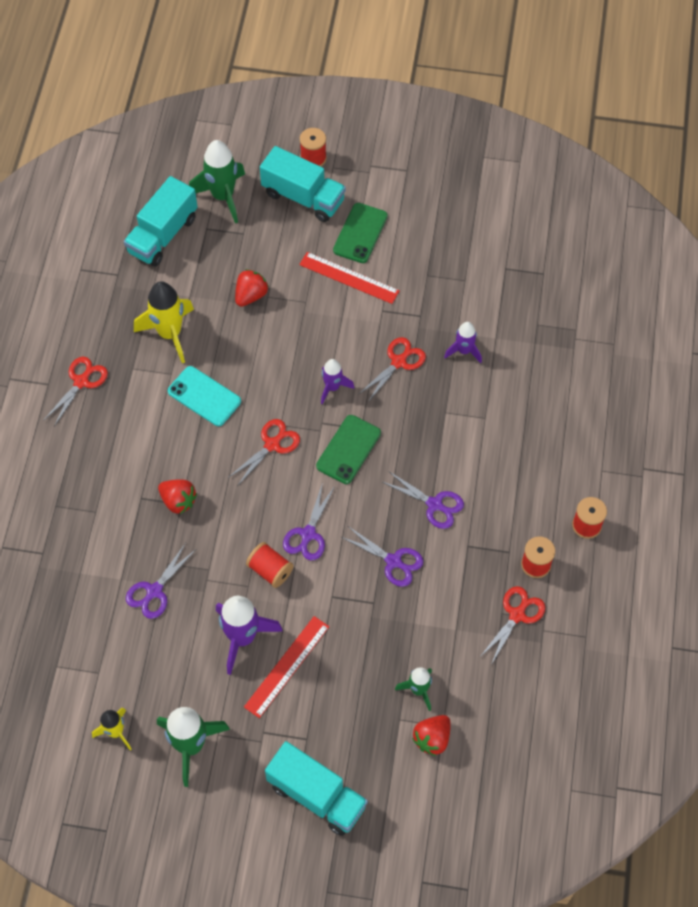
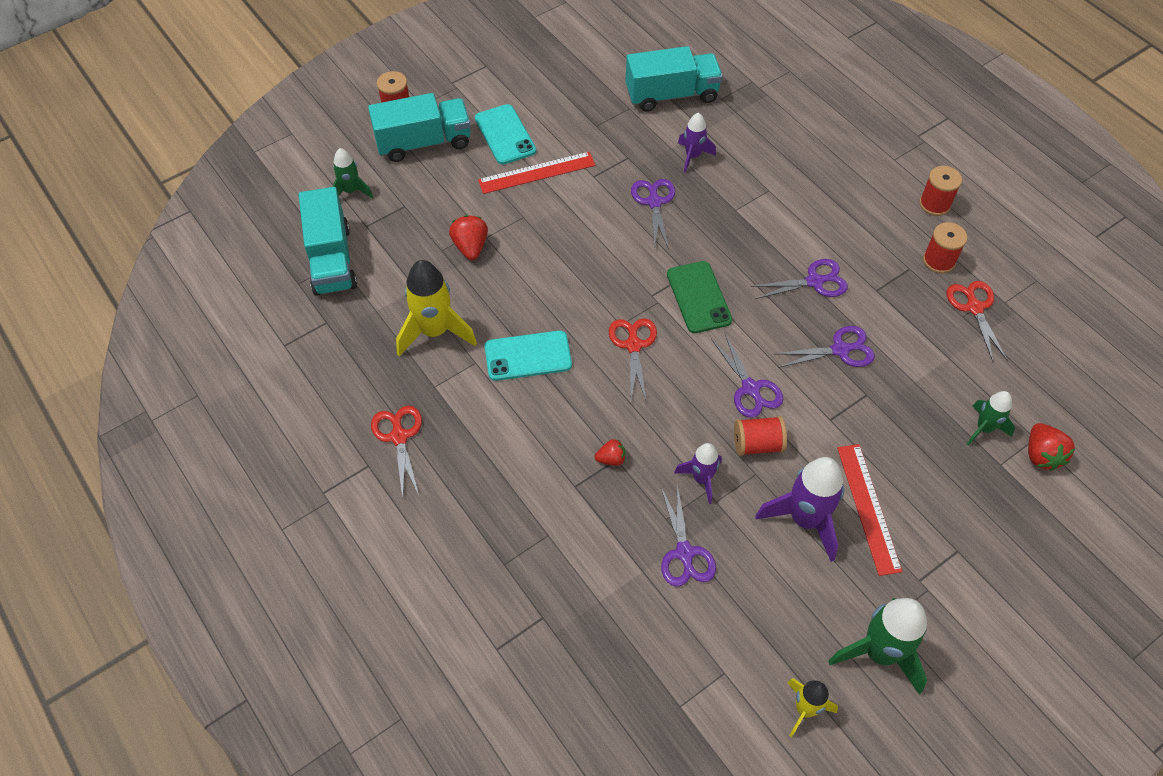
camera: 45 degrees left, 5 degrees down
(178, 501) = (611, 459): red strawberry -> red strawberry, size x0.62
(223, 196) = (351, 191): green rocket -> green rocket, size x0.58
(316, 795) = (1024, 588): turquoise truck -> turquoise truck (671, 95)
(332, 387) = (627, 262): purple rocket -> purple rocket (701, 479)
(360, 233) = (505, 135): green phone -> turquoise phone
(399, 362) = (654, 202): red scissors -> purple scissors

